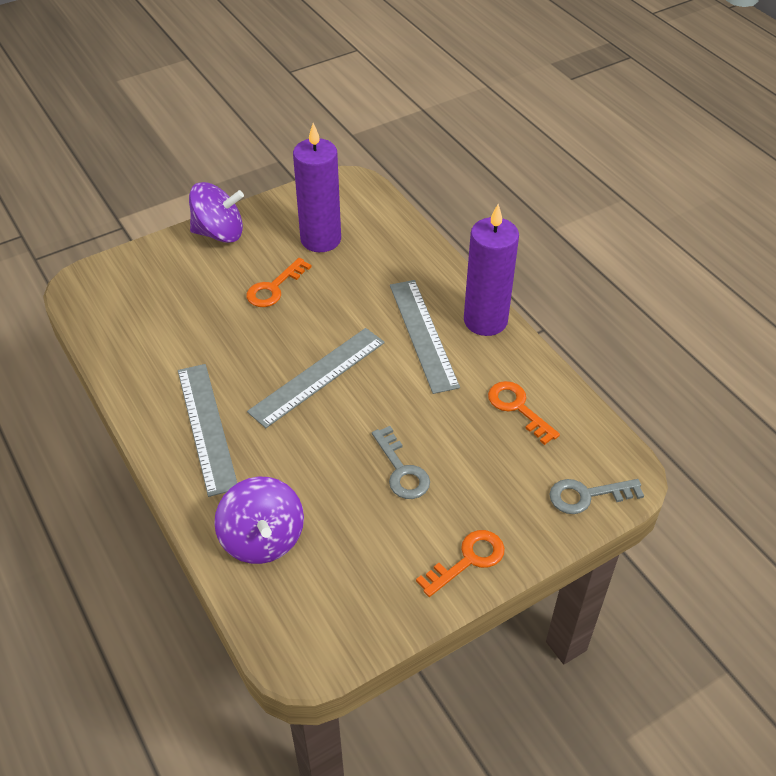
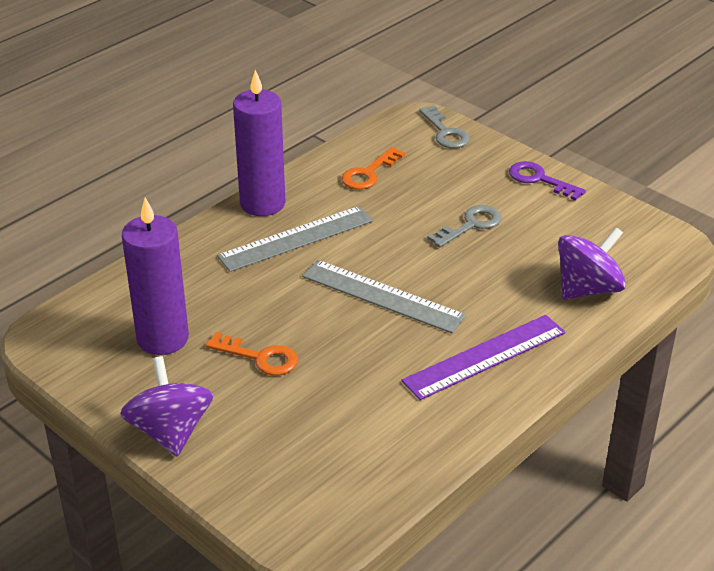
camera: 105 degrees left, 10 degrees down
(207, 427) = (485, 356): grey ruler -> purple ruler
(468, 560) = (539, 179): orange key -> purple key

